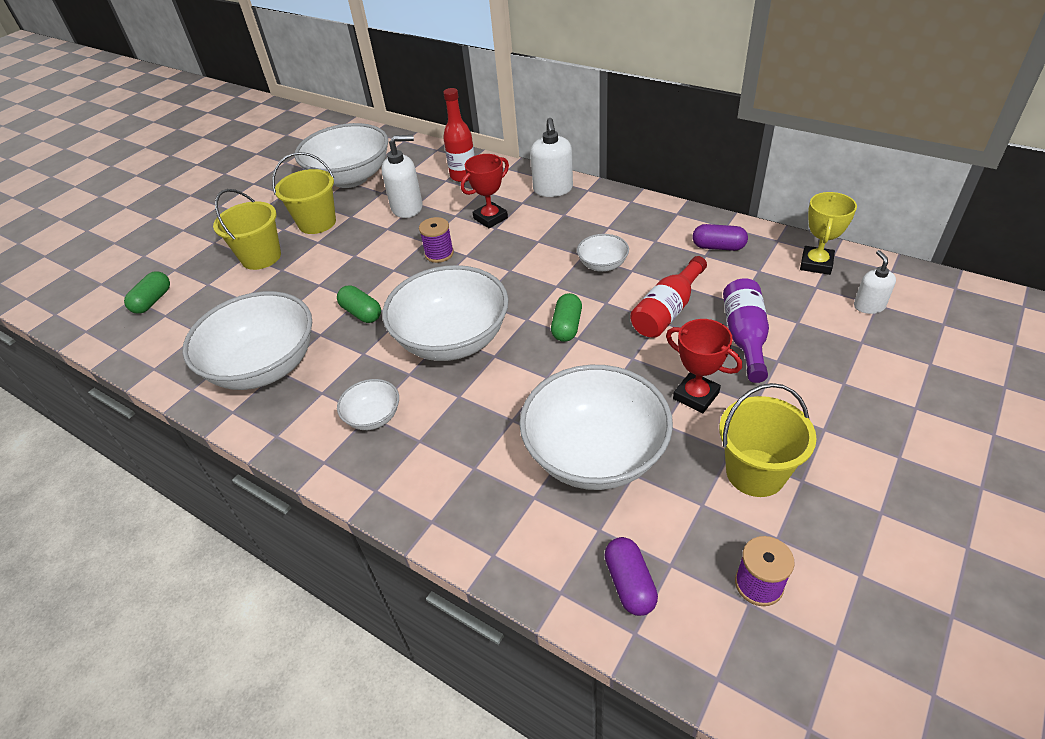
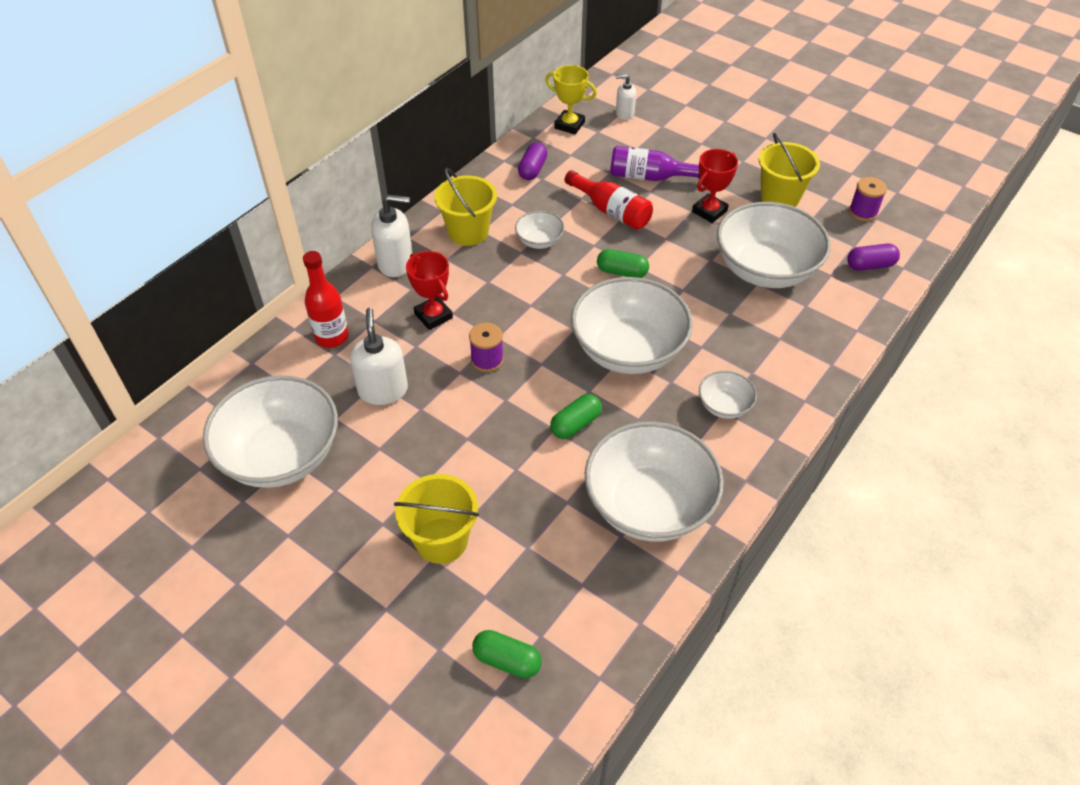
camera: 90 degrees left, 5 degrees up
(317, 223) = (381, 484): yellow bucket -> yellow bucket (468, 232)

